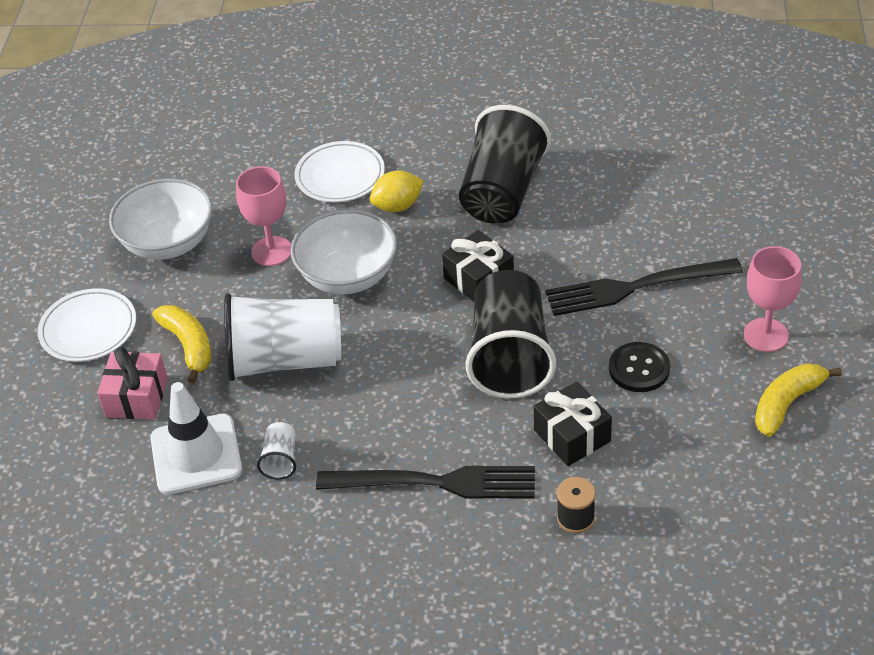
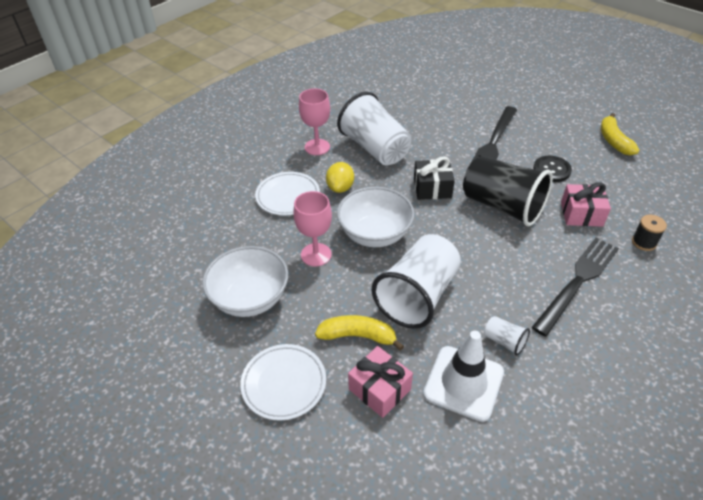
camera: 55 degrees left, 0 degrees up
(502, 192) = (375, 148): black cup -> white cup
(572, 436) = (581, 214): black gift -> pink gift
(766, 335) = (563, 124): pink goblet -> pink goblet (317, 147)

